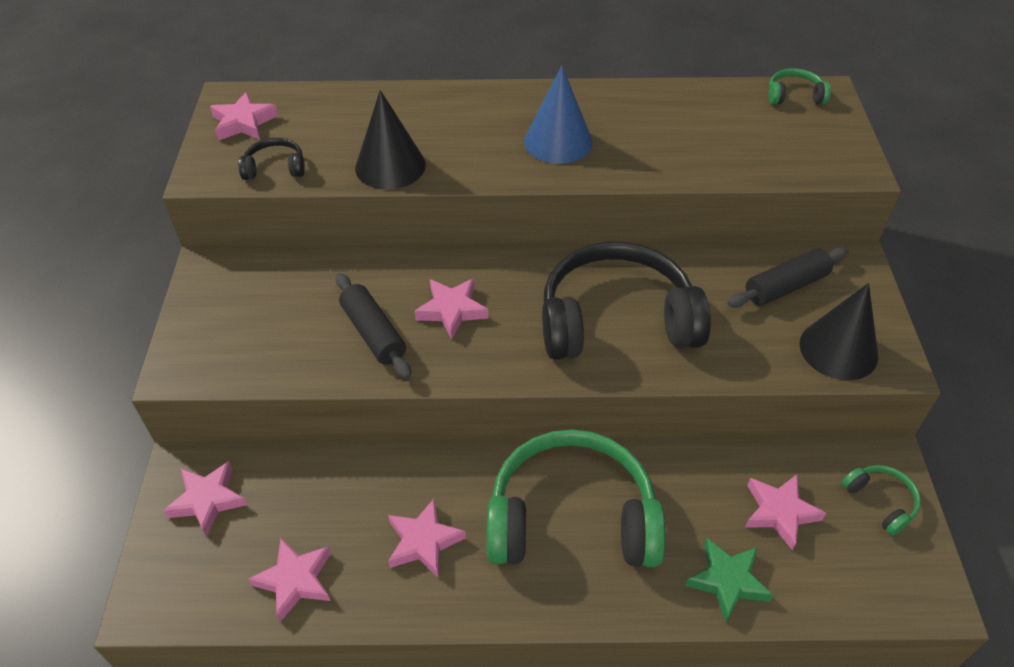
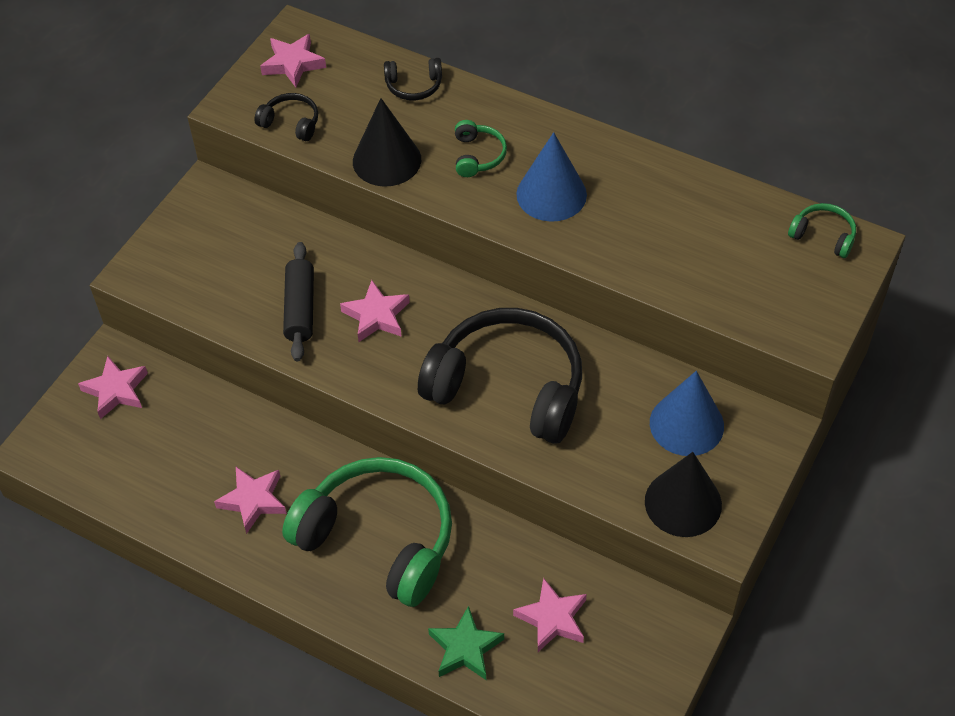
camera: 30 degrees right, 5 degrees up
(295, 580) = (143, 484): pink star -> none
(371, 104) = (414, 86): none -> black headphones
(785, 286) = (686, 424): black rolling pin -> blue cone
(880, 501) = (648, 653): green headphones -> green headphones (478, 155)

